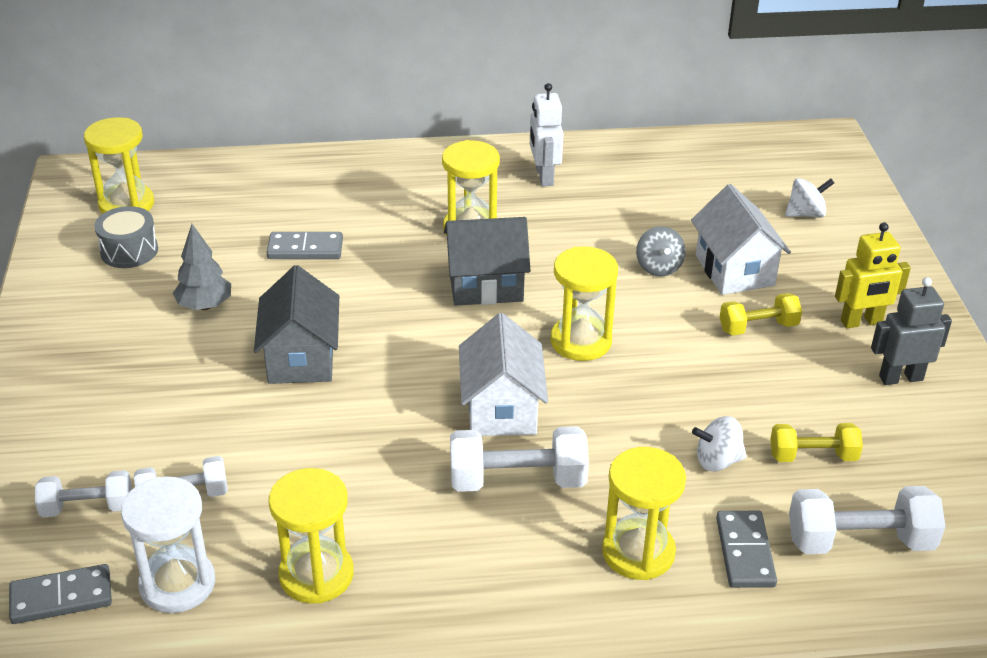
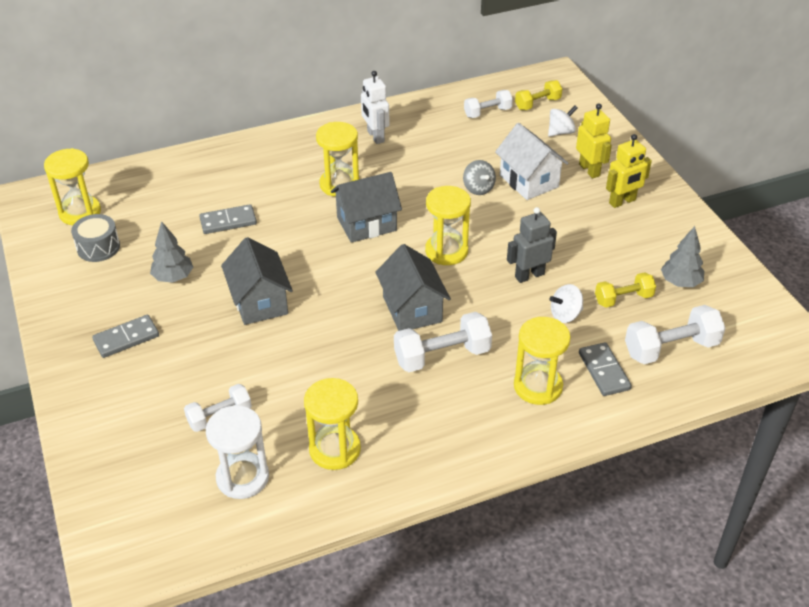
camera: 15 degrees left, 5 degrees up
(61, 597) = (165, 505): grey domino -> grey domino (126, 338)
(87, 507) = (155, 440): white dumbbell -> white dumbbell (487, 112)
(501, 409) = (412, 309): white house -> grey house
(758, 327) = (558, 218): yellow dumbbell -> yellow dumbbell (537, 104)
(828, 271) = (589, 170): none -> yellow robot
(900, 378) = (659, 235): grey robot -> grey robot (529, 275)
(908, 450) = (680, 282): none -> grey tree

